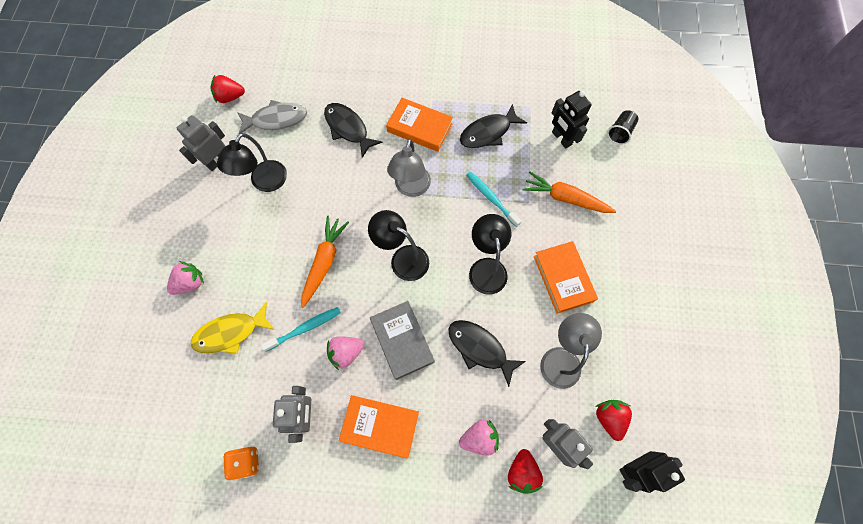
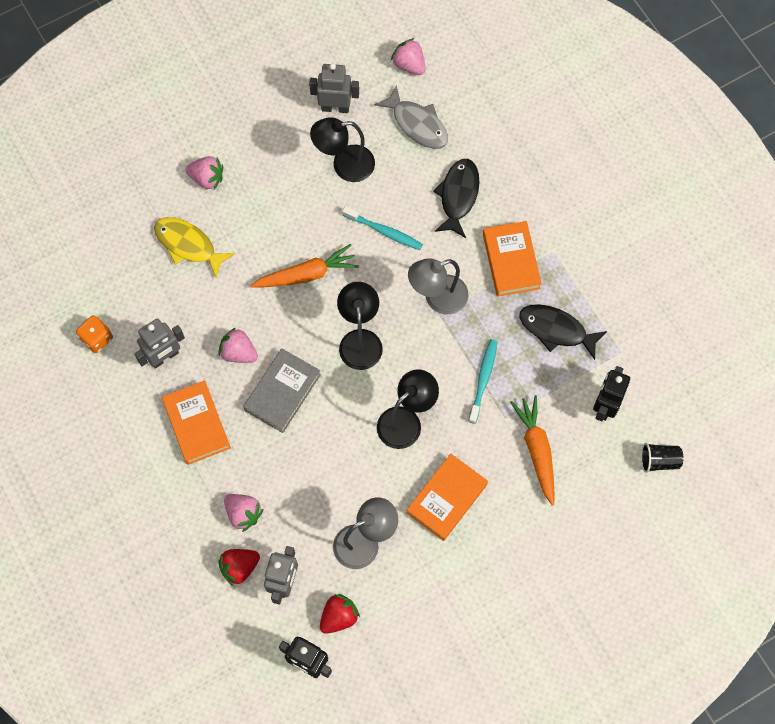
camera: 55 degrees right, 0 degrees up
(230, 97) = (409, 65): red strawberry -> pink strawberry
(305, 328) = (235, 302): turquoise toothbrush -> turquoise toothbrush (384, 231)
(480, 348) = (323, 464): black fish -> none

